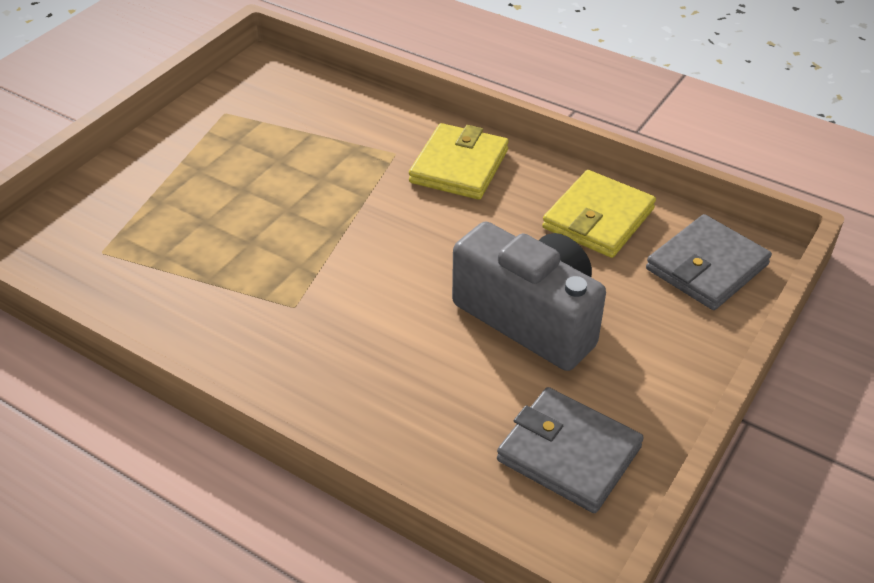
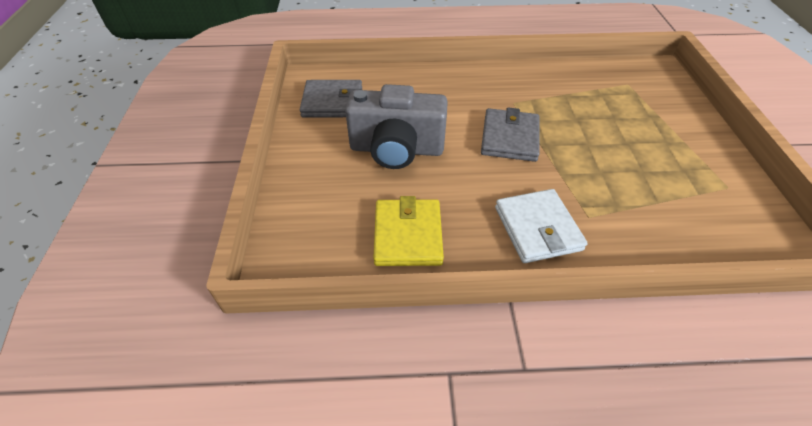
camera: 145 degrees right, 5 degrees up
(459, 166) = (537, 228): yellow wallet -> white wallet
(706, 267) = (311, 234): grey wallet -> grey wallet (509, 138)

